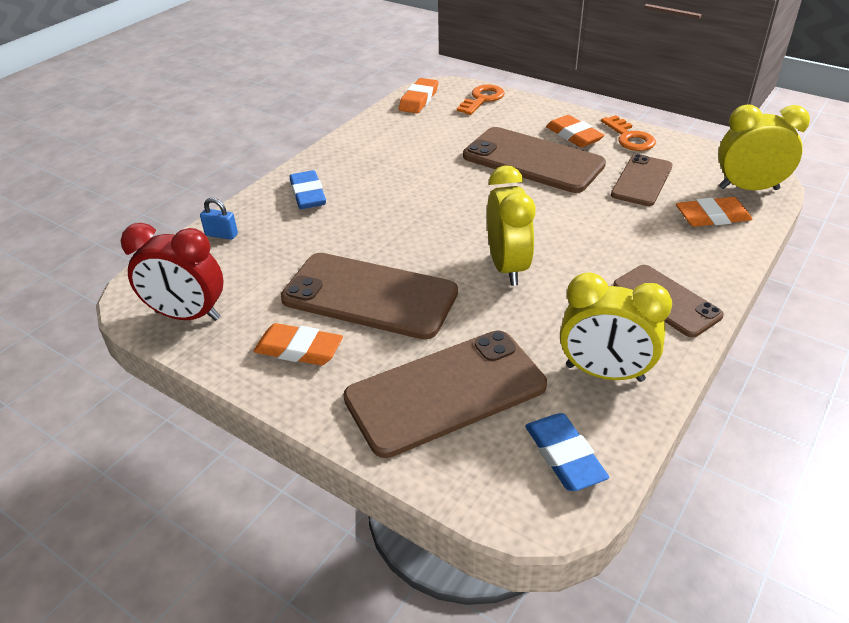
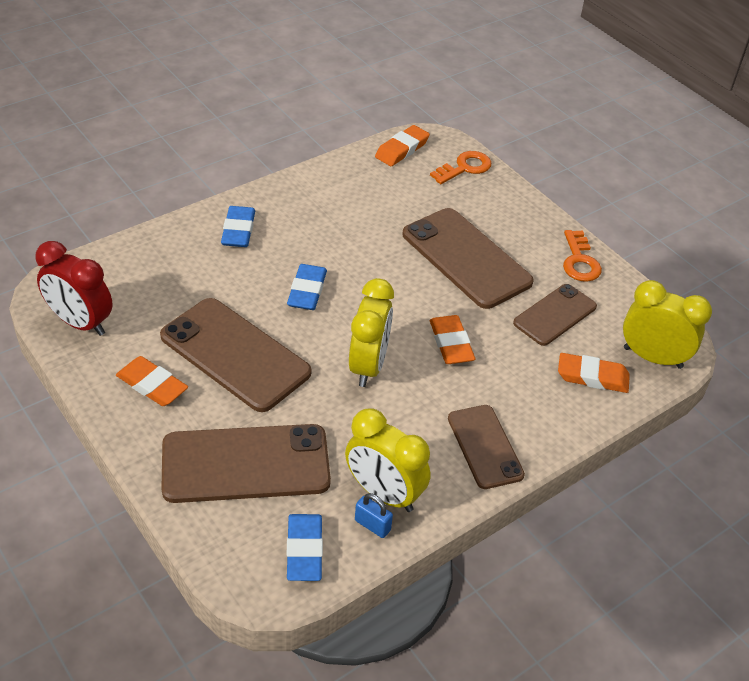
camera: 15 degrees right, 5 degrees up
(221, 235) = (144, 250): blue padlock -> blue padlock (372, 525)
(406, 223) = (307, 291): none -> blue eraser
(574, 135) = (526, 241): orange eraser -> orange eraser (451, 343)

